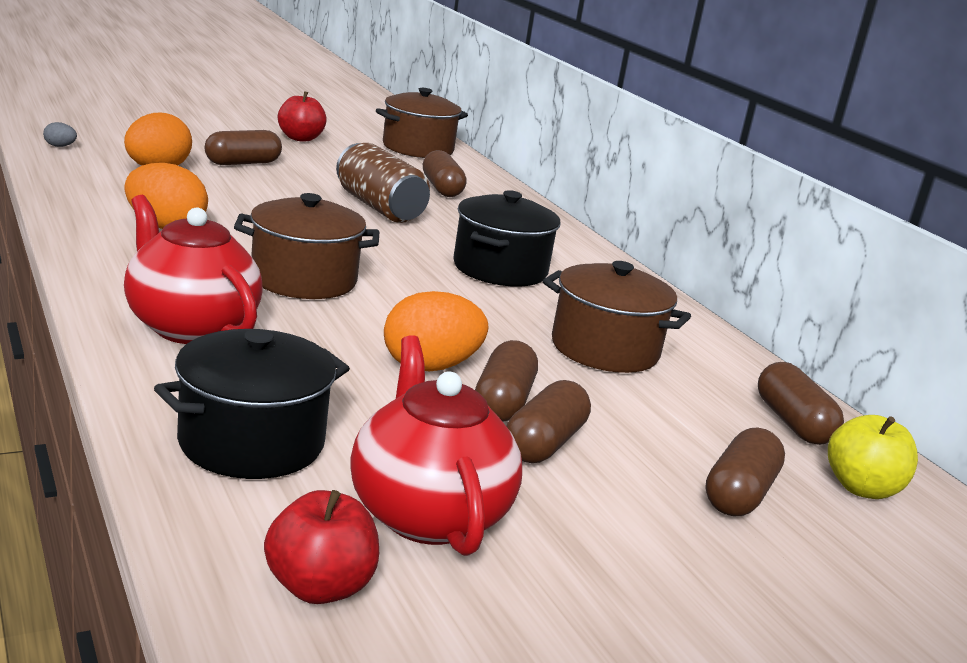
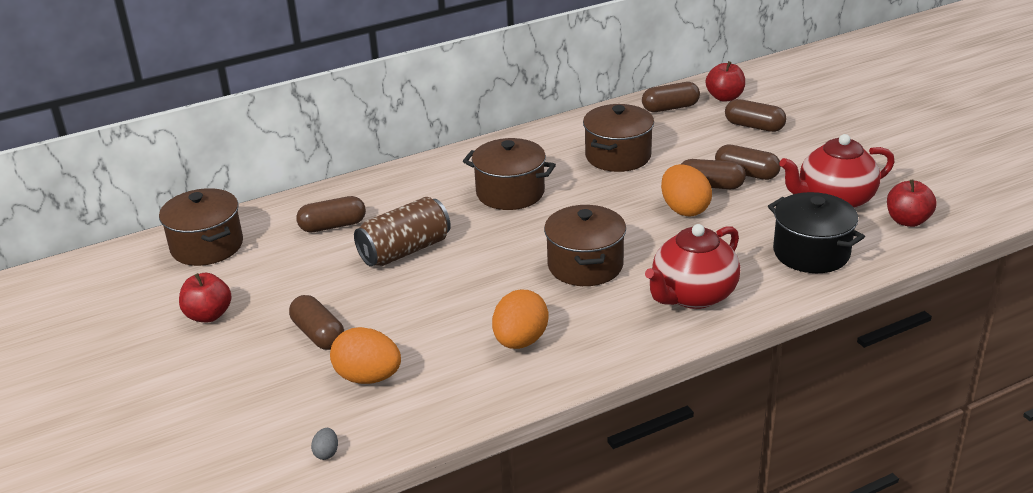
camera: 85 degrees left, 10 degrees up
(500, 269) = (510, 193): black pot -> brown pot
(861, 488) = (724, 97): yellow apple -> red apple

